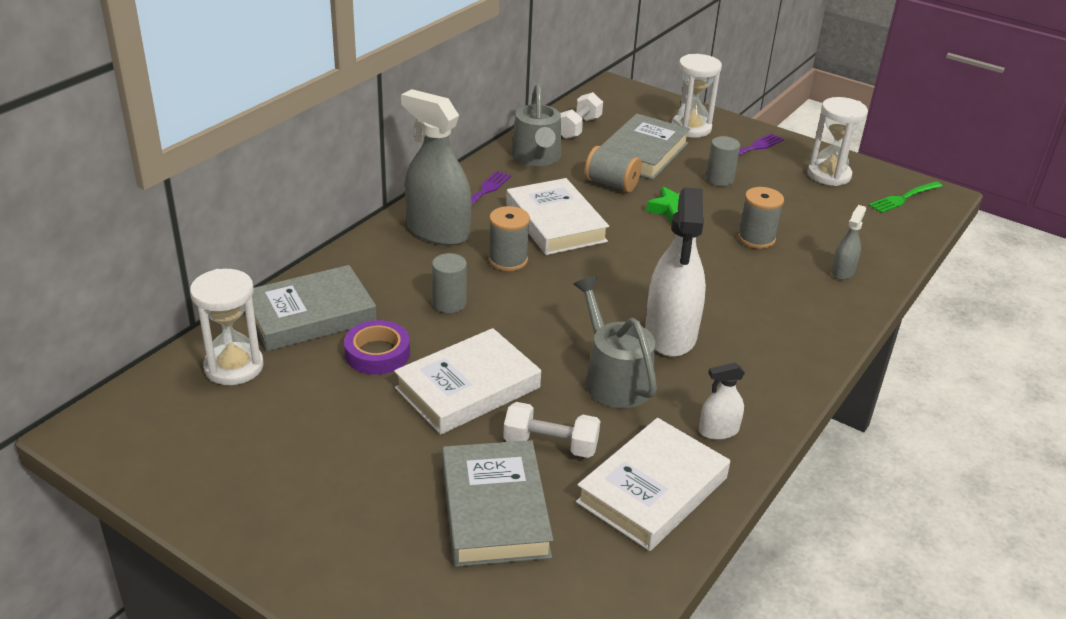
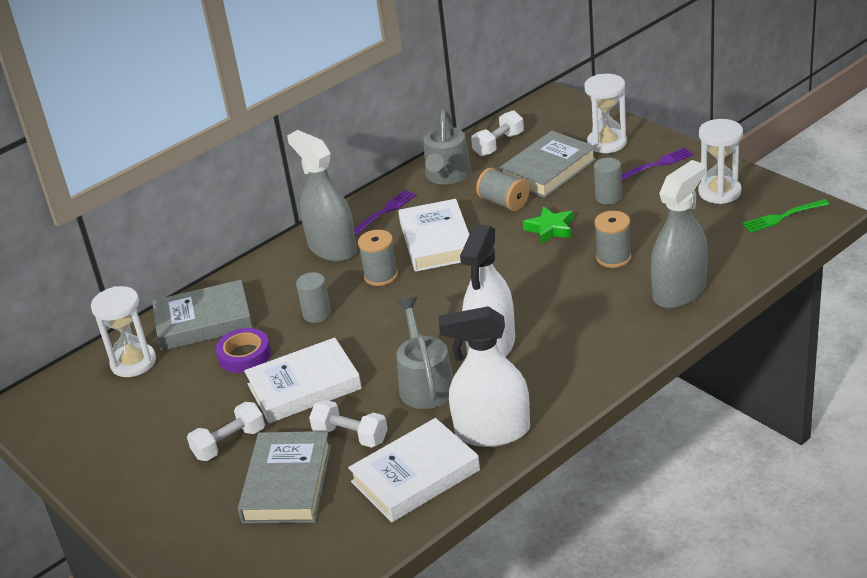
camera: 20 degrees right, 0 degrees up
(398, 462) = (229, 443): none -> white dumbbell
(718, 431) = (492, 431): white spray bottle -> white spray bottle, size x2.13
(842, 271) = (679, 291): grey spray bottle -> grey spray bottle, size x2.13

